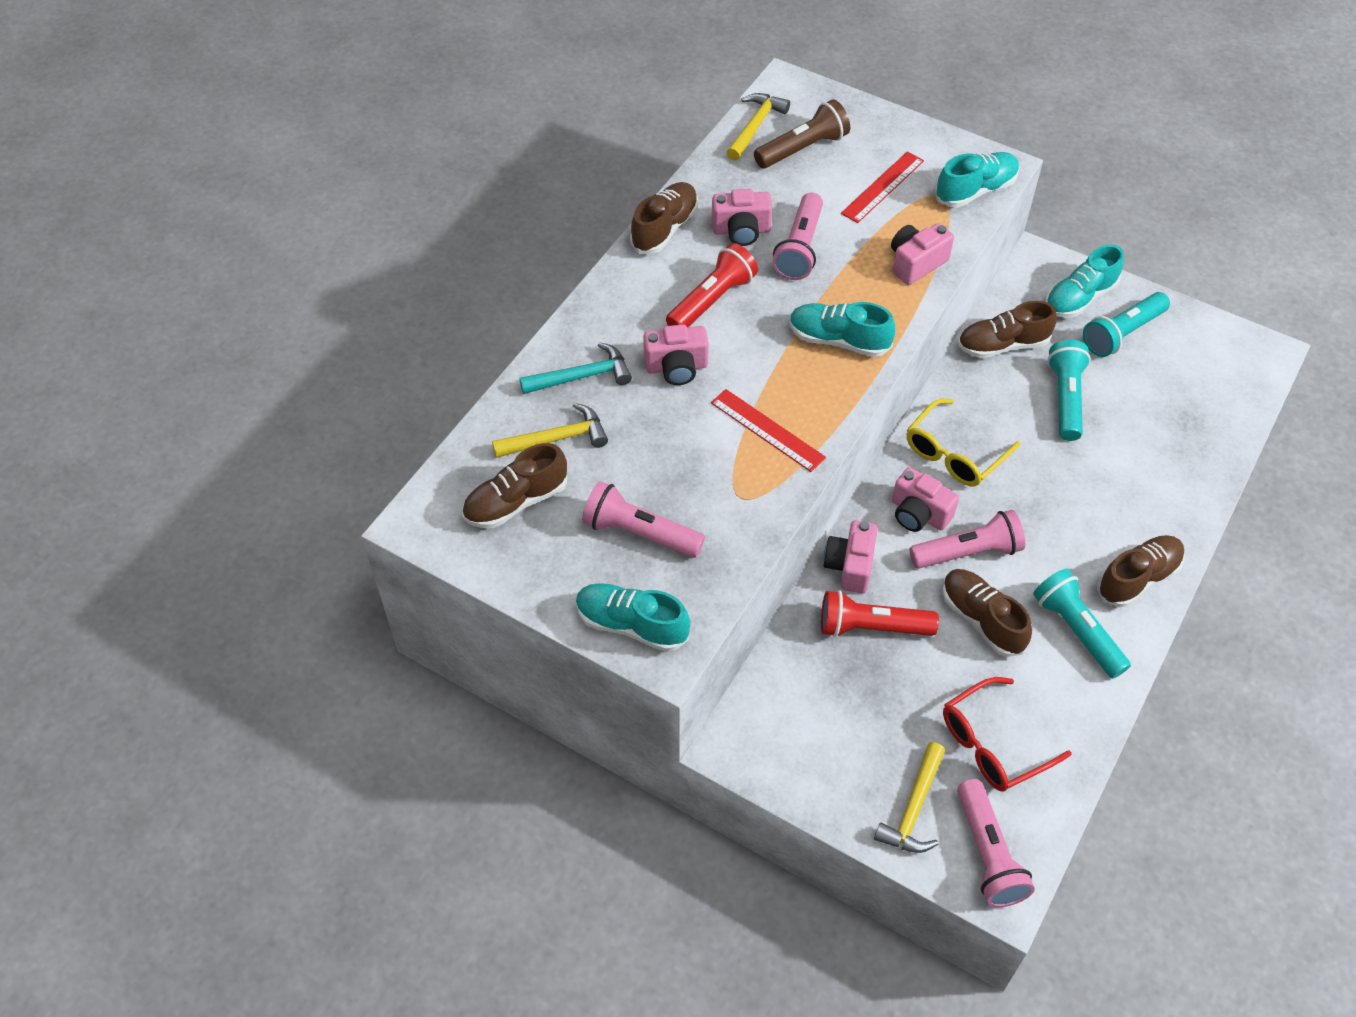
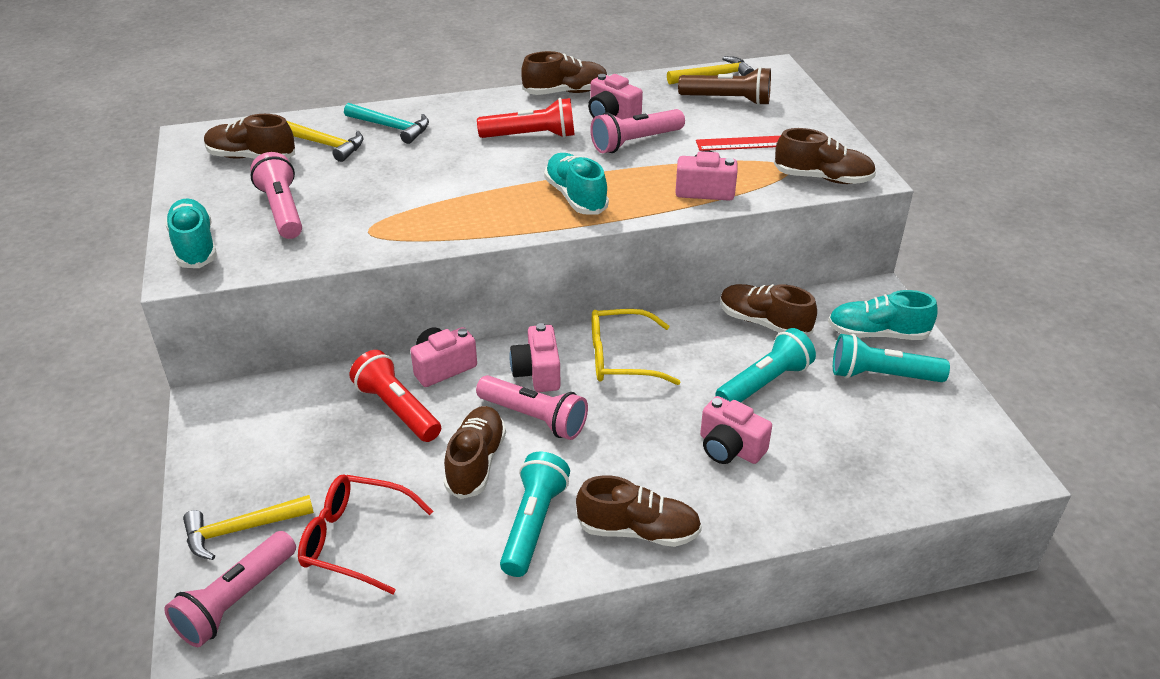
camera: 45 degrees right, 15 degrees down
(676, 367) = (450, 153): pink camera -> pink camera (729, 448)
(767, 430) = (446, 211): red ruler -> none
(975, 190) = (823, 178): turquoise shoe -> brown shoe

